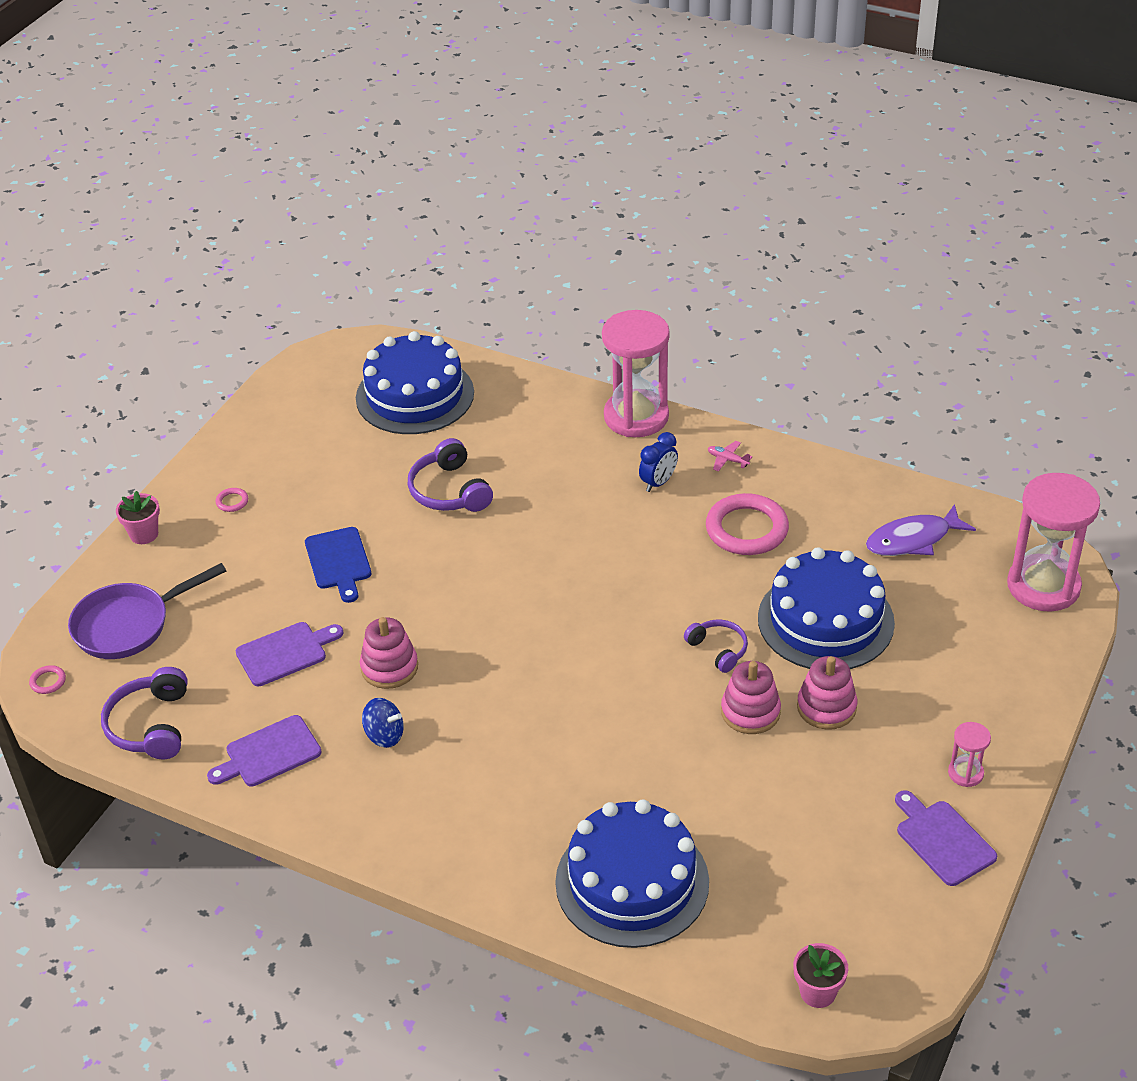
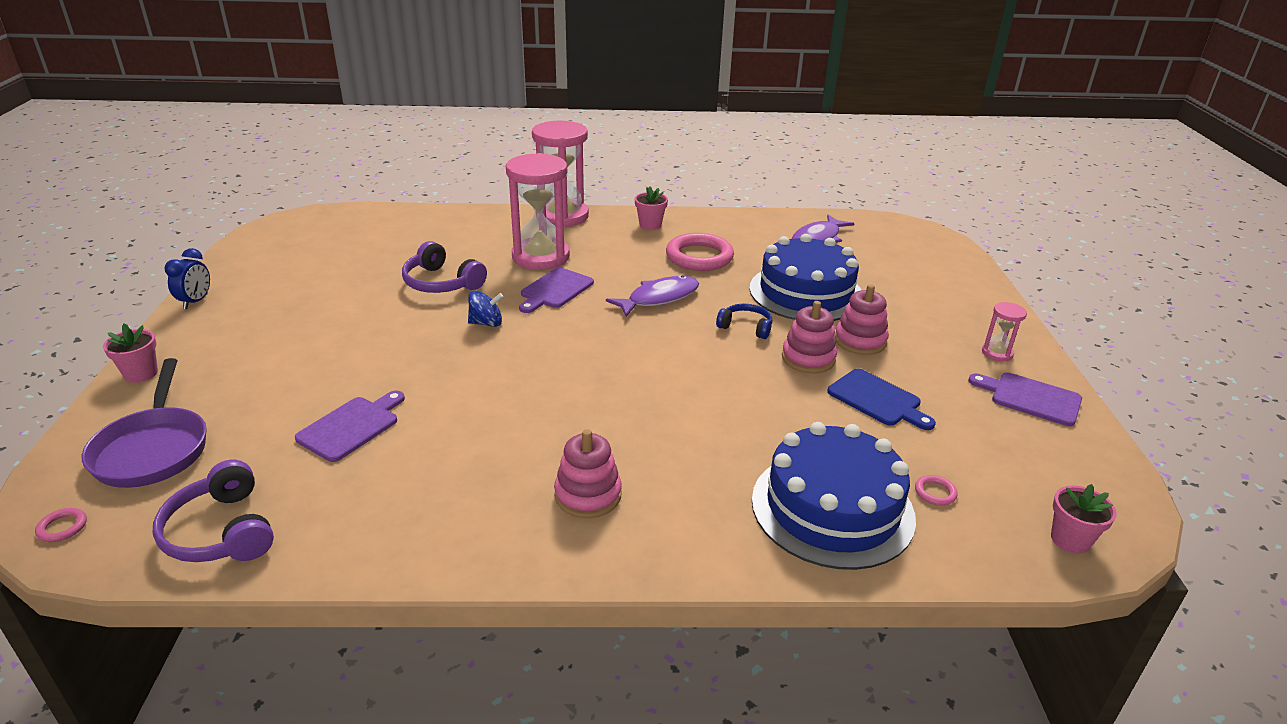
camera: 30 degrees left, 10 degrees down
(129, 625) = (153, 449): purple pan -> purple pan turned 45 degrees counterclockwise
(232, 502) = (231, 331): pink ring -> pink ring (935, 492)
(269, 753) = (382, 516): purple cutting board -> purple cutting board (555, 290)
(338, 562) = (367, 348): blue cutting board -> blue cutting board (877, 399)
(384, 735) = (500, 464): blue spinning top -> blue spinning top (486, 323)
(389, 667) = (469, 410): pink stacking toy -> pink stacking toy (588, 495)
(415, 395) = (371, 235): blue cake -> none
(656, 580) = (659, 298): none -> purple fish
(658, 483) = (610, 246): blue clock -> blue clock (196, 302)
(718, 649) = (746, 327): purple headphones -> blue headphones
(727, 460) = (650, 225): pink plane -> pink flower pot
(1043, 586) = (924, 244): pink hourglass -> pink hourglass (541, 257)

